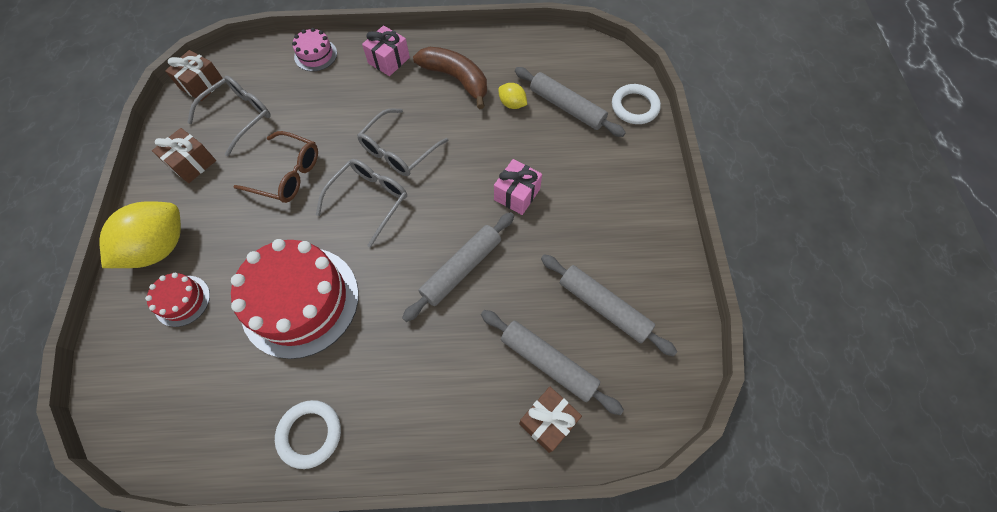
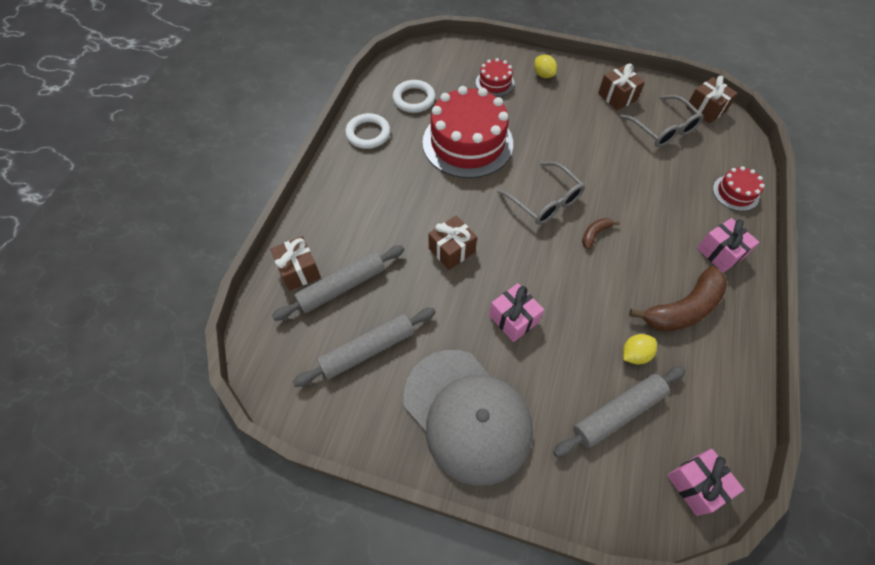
camera: 110 degrees right, 5 degrees down
(159, 247) = (543, 75): yellow lemon -> yellow lemon, size x0.48
(287, 174) = (589, 151): brown glasses -> none
(315, 55) = (735, 193): pink cake -> red cake
(398, 151) = (595, 234): grey glasses -> brown banana
(461, 269) = (452, 250): grey rolling pin -> brown gift
(595, 58) = (696, 484): none -> pink gift
(620, 205) = (467, 415): none -> grey cap
(634, 107) = (602, 499): white ring -> white ring (414, 99)

